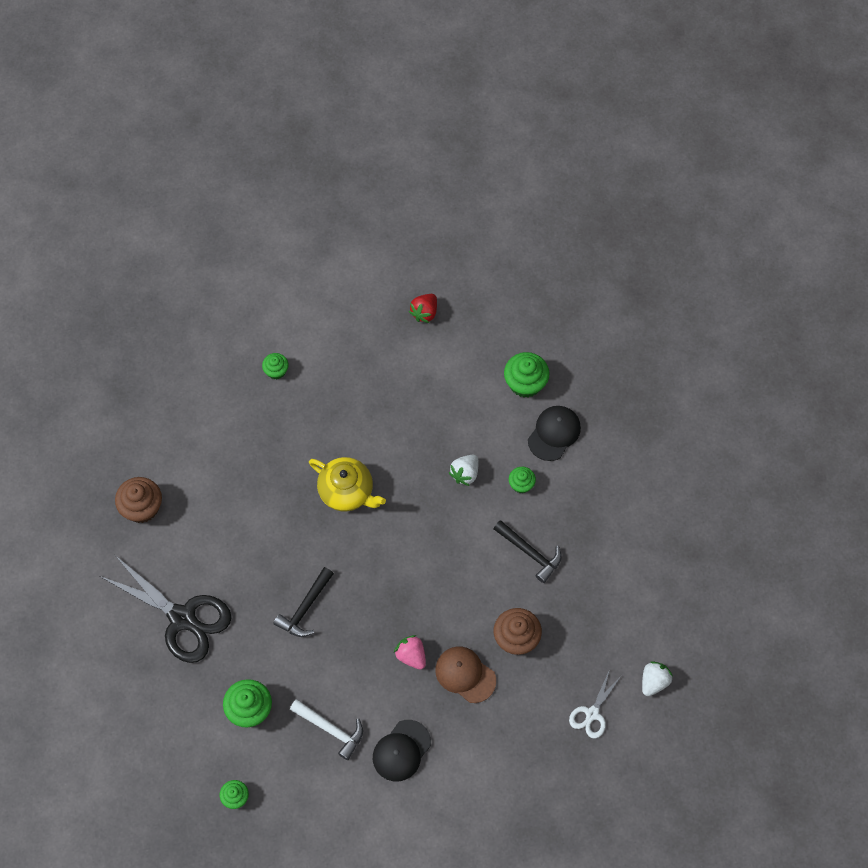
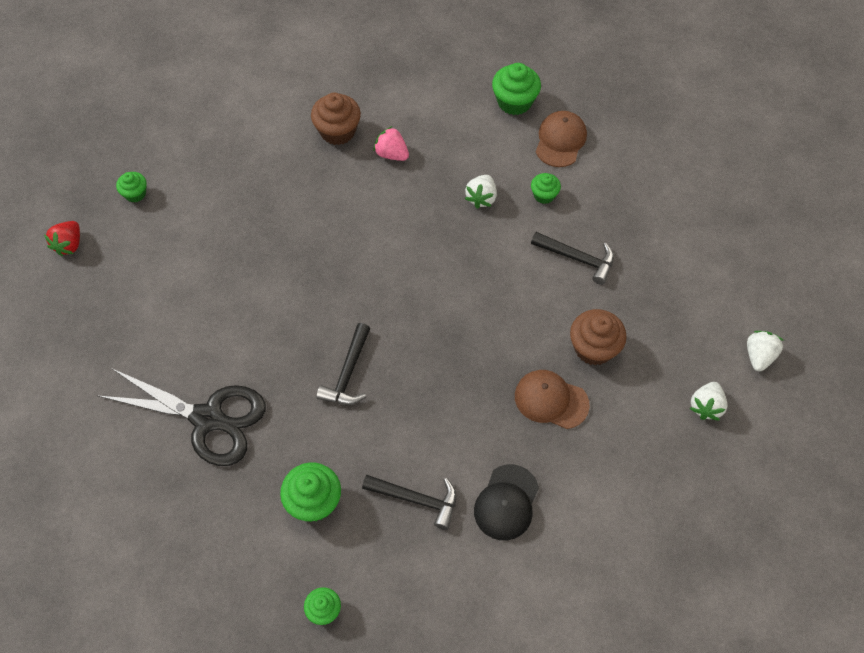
camera: 15 degrees left, 5 degrees down
(142, 507) = (133, 312): brown cupcake -> brown cupcake (337, 131)
(276, 371) = (250, 146): green cupcake -> green cupcake (135, 193)
(330, 729) = (416, 499): white hammer -> black hammer
(347, 491) = (360, 244): yellow teapot -> none
(411, 656) = (484, 395): pink strawberry -> pink strawberry (391, 154)
(424, 312) = (390, 61): red strawberry -> red strawberry (69, 245)
(554, 433) = (560, 140): black cap -> brown cap
(592, 714) = (706, 406): white scissors -> white strawberry

